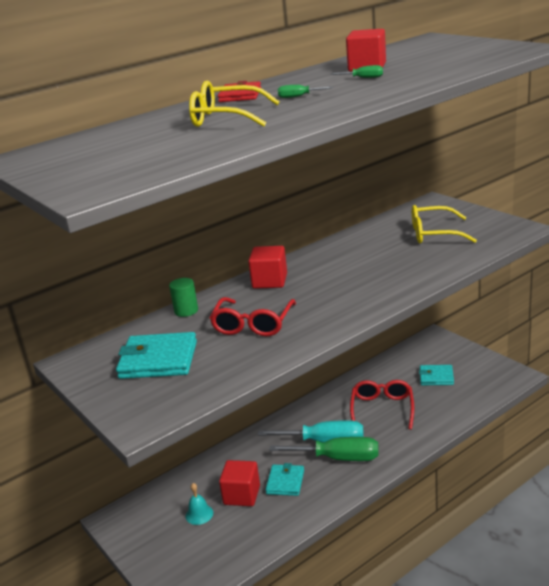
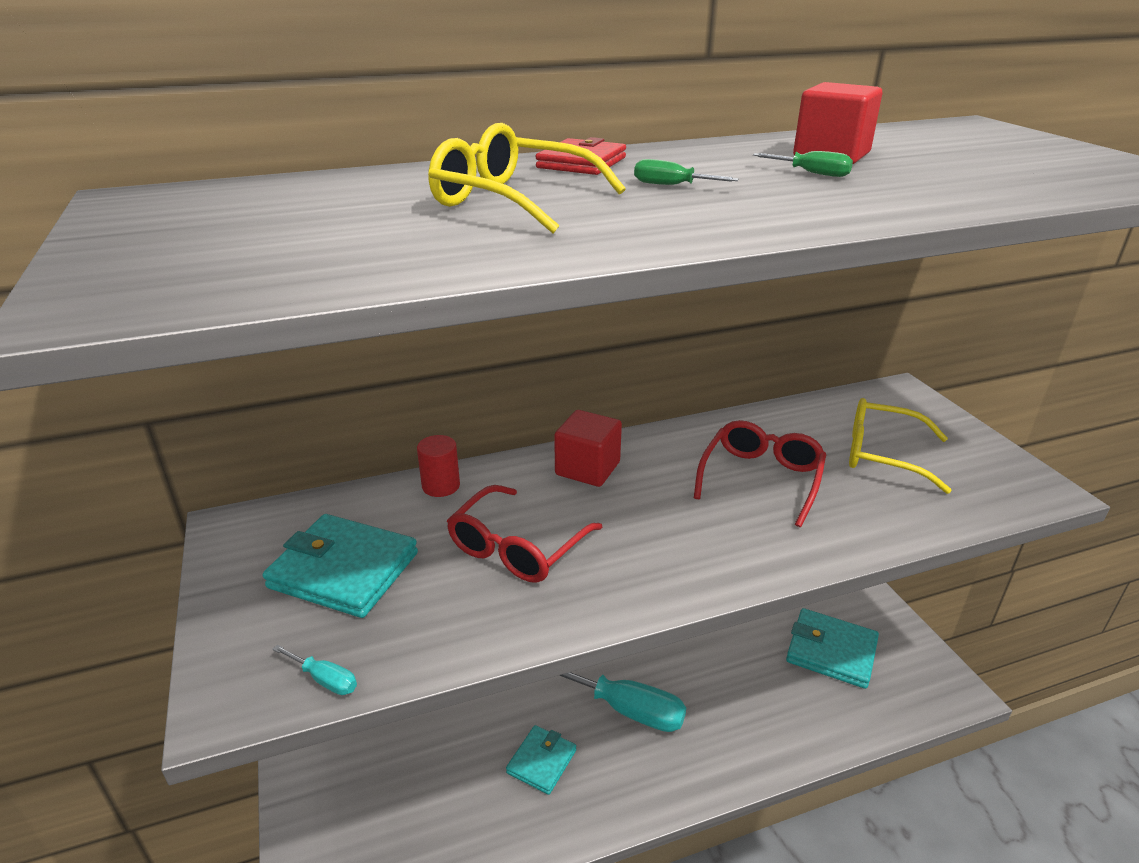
camera: 15 degrees right, 5 degrees up
(186, 311) = (441, 486): green cylinder -> red cylinder
(186, 402) = (325, 680): none -> turquoise screwdriver
(199, 514) = (403, 771): turquoise bell -> none
(242, 495) = (473, 760): red cube -> none
(338, 458) = (633, 747): green screwdriver -> none
(382, 409) = (730, 680): red glasses -> red glasses (761, 478)
(436, 377) = (831, 651): turquoise wallet -> turquoise wallet, size x1.58

